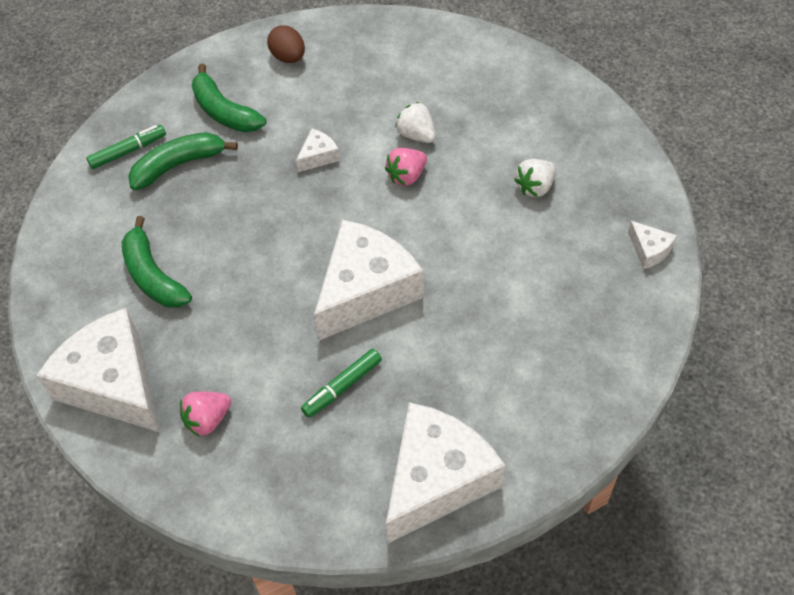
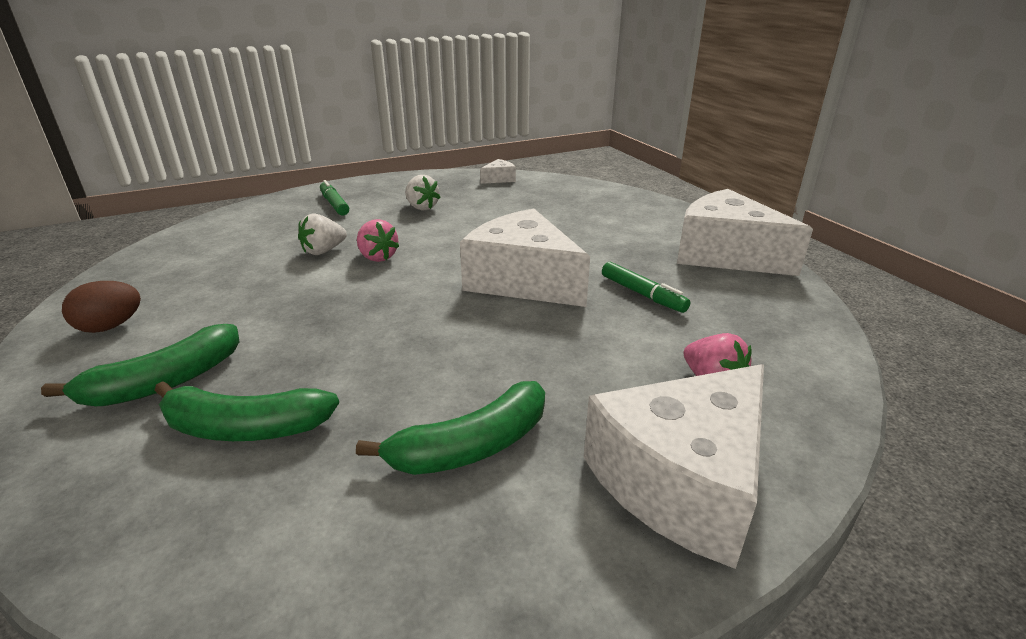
camera: 90 degrees left, 25 degrees down
(128, 151) = (161, 499): green marker -> green marker (334, 204)
(178, 165) = (245, 428): green banana -> green banana turned 60 degrees counterclockwise
(318, 156) = (314, 305): white cheese -> none

